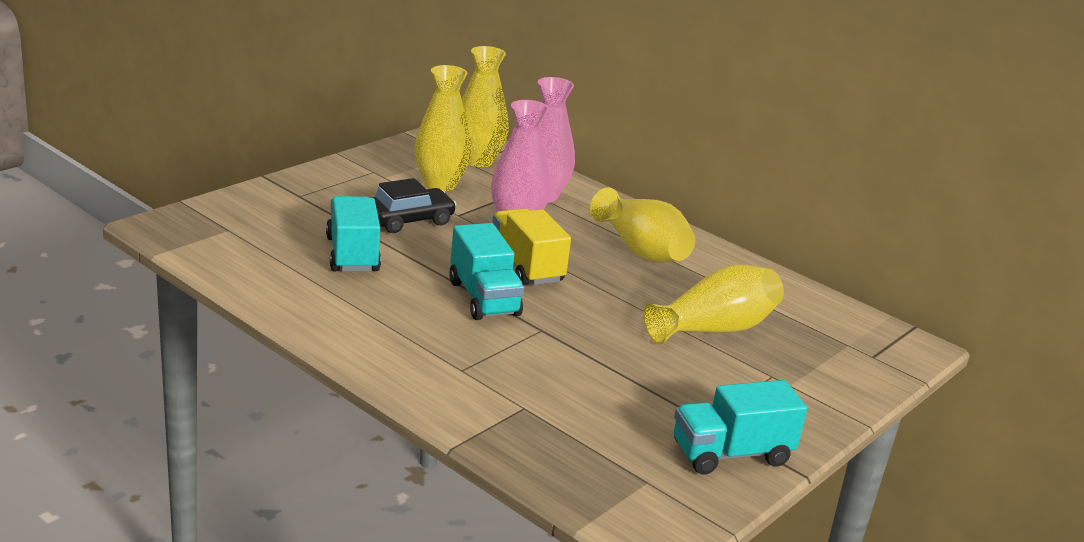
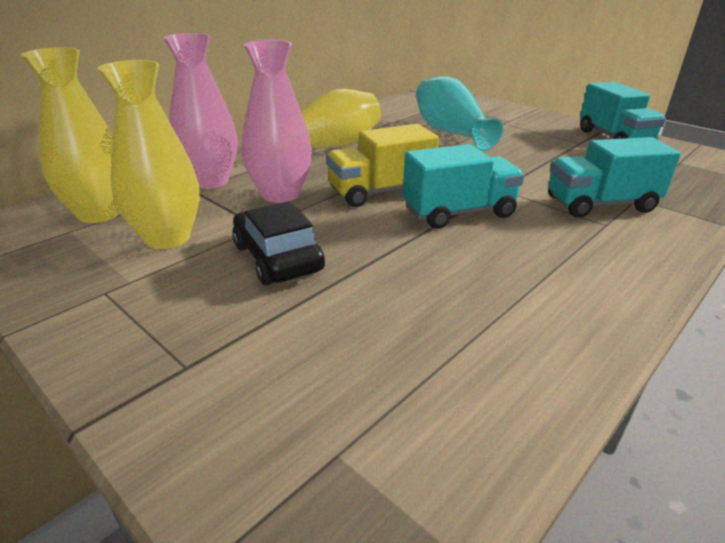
camera: 85 degrees left, 5 degrees up
(352, 254) = (391, 299): turquoise truck -> turquoise truck (600, 205)
(714, 329) = (450, 132): yellow vase -> turquoise vase

